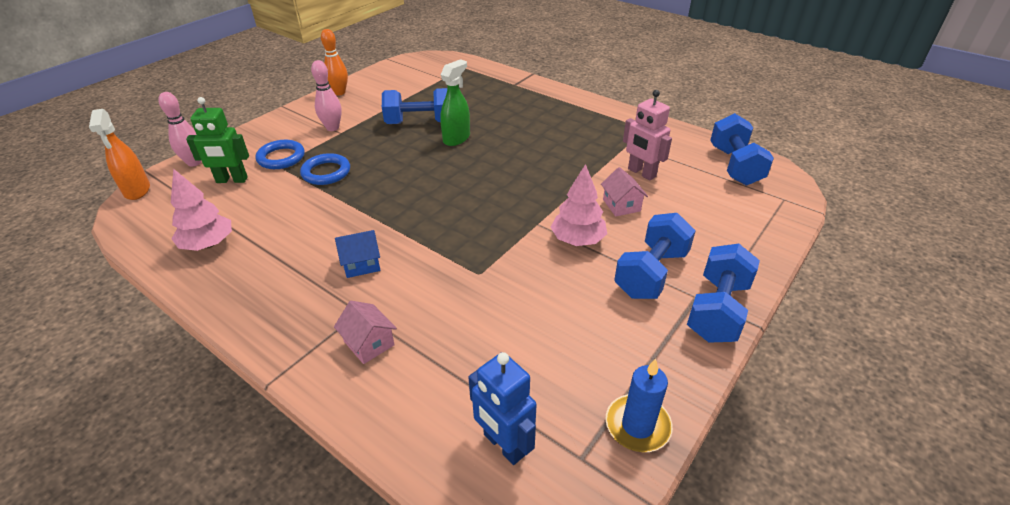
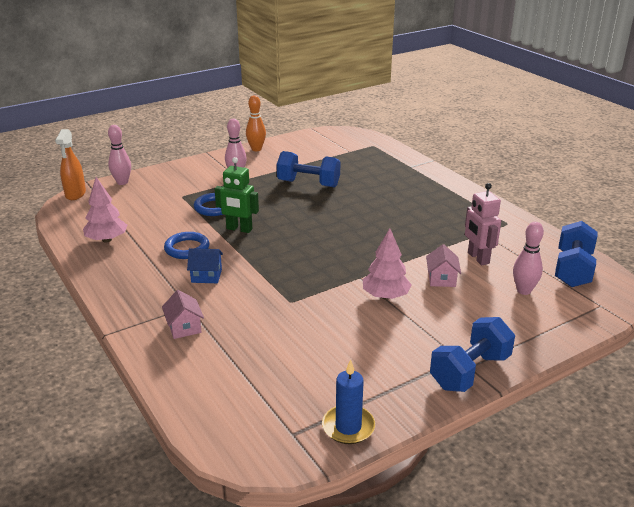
camera: 20 degrees right, 10 degrees down
(232, 180) = (143, 200): green robot -> green robot (239, 229)
(281, 158) = (186, 190): blue ring -> blue ring (187, 248)
(456, 138) = (332, 201): green spray bottle -> none
(503, 445) = (242, 411): blue robot -> none
(651, 273) = (431, 333): blue dumbbell -> none
(706, 200) = (524, 291): none -> pink bowling pin

